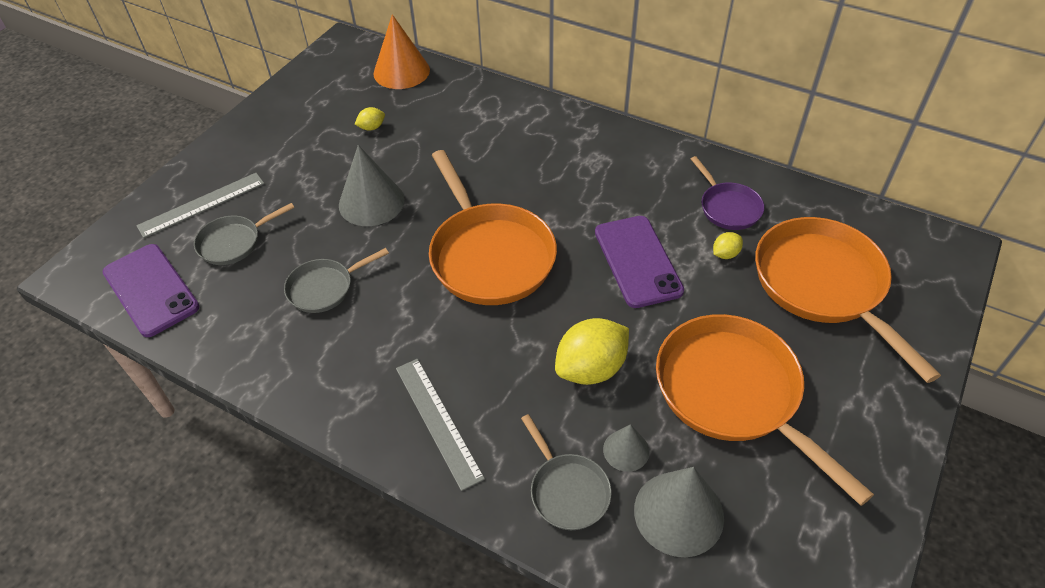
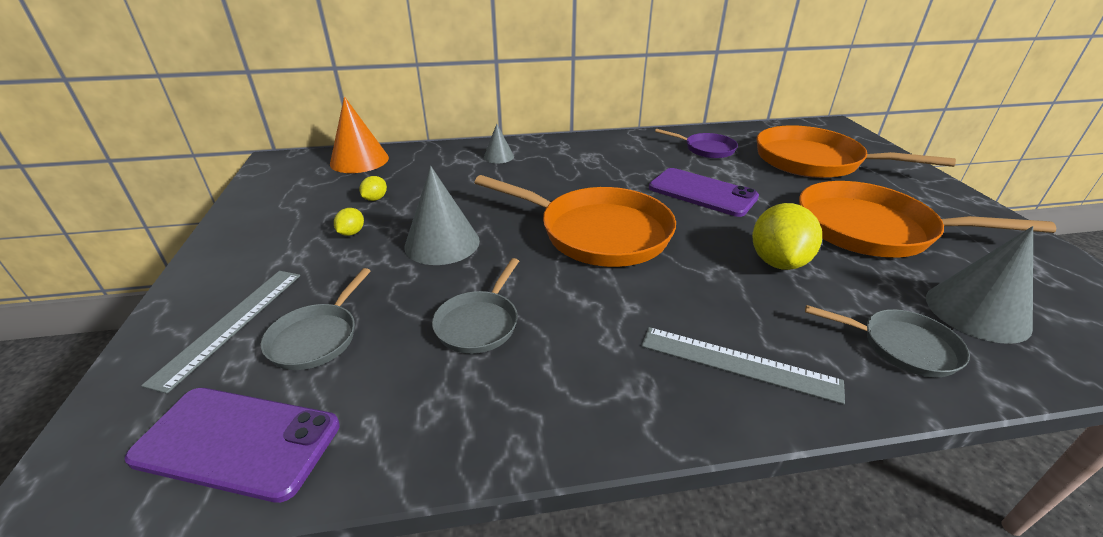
camera: 40 degrees left, 15 degrees down
(626, 450) = (883, 295): grey cone -> grey cone (498, 157)
(725, 254) = (743, 169): yellow lemon -> yellow lemon (351, 233)

